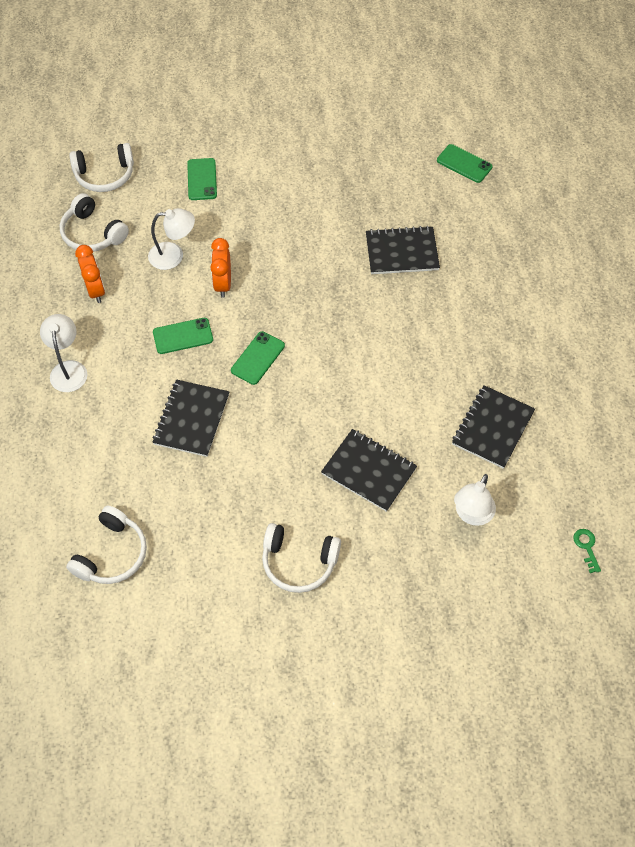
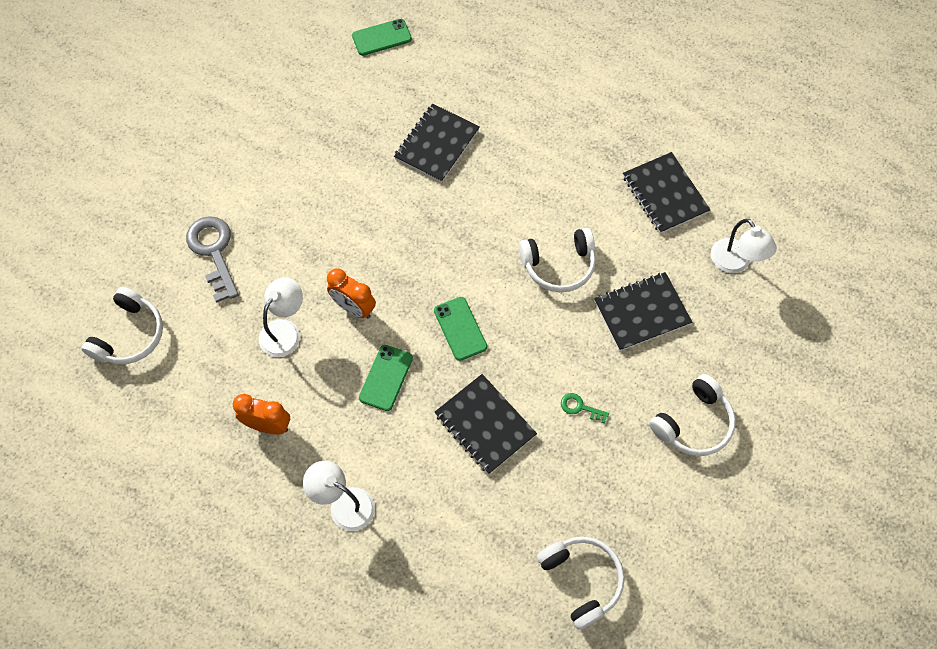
camera: 55 degrees left, 5 degrees up
(93, 233) = (194, 388): white headphones -> white headphones (558, 265)
(202, 179) = (214, 252): green phone -> grey key
(586, 547) = (816, 202): green key -> green key (580, 407)

